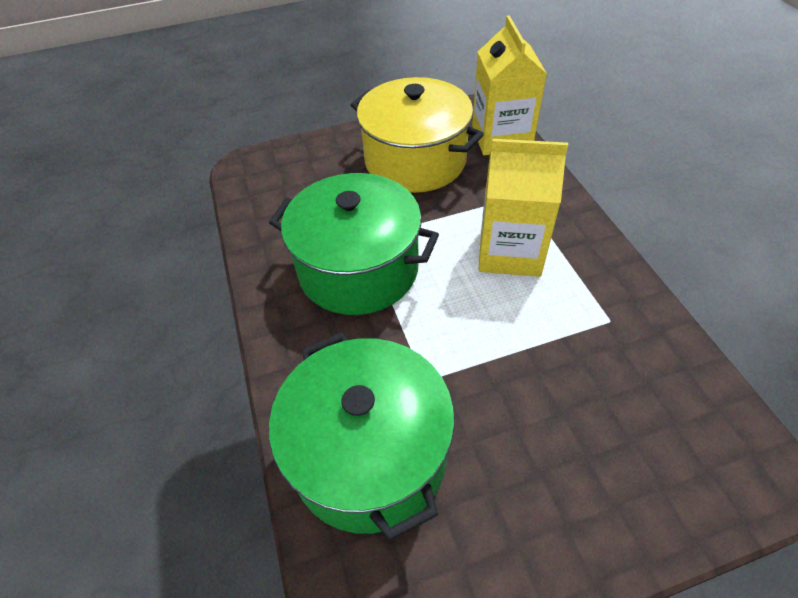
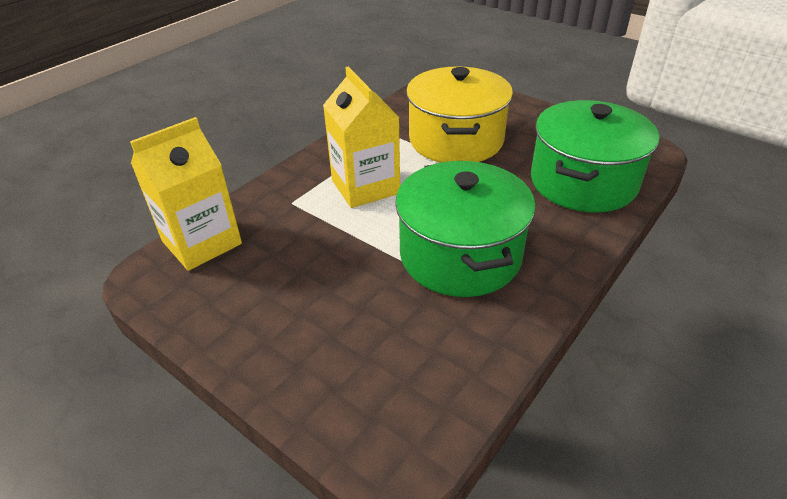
camera: 125 degrees left, 10 degrees down
(415, 161) = (280, 288): yellow pot -> yellow pot (456, 140)

